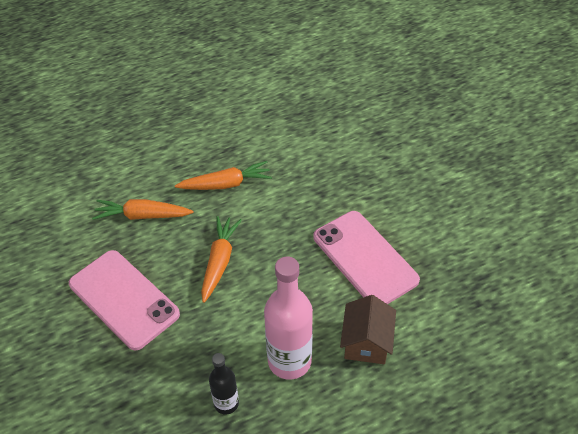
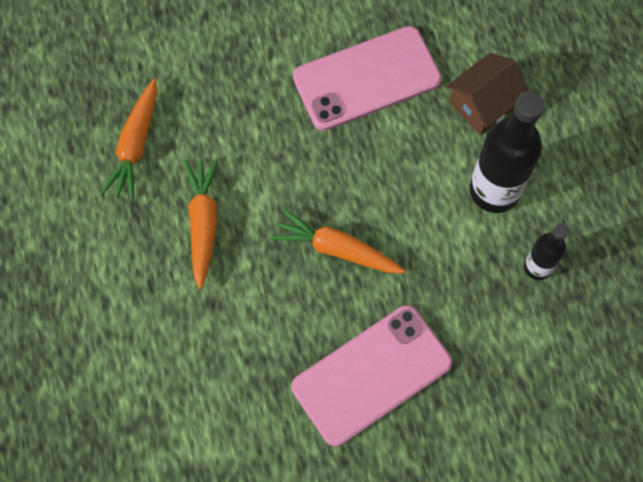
camera: 80 degrees left, 20 degrees up
(142, 216) = (234, 341): orange carrot -> orange carrot (135, 145)
(289, 361) = (494, 190): pink bottle -> black bottle
(366, 342) = (483, 104): brown house -> brown house turned 60 degrees counterclockwise

